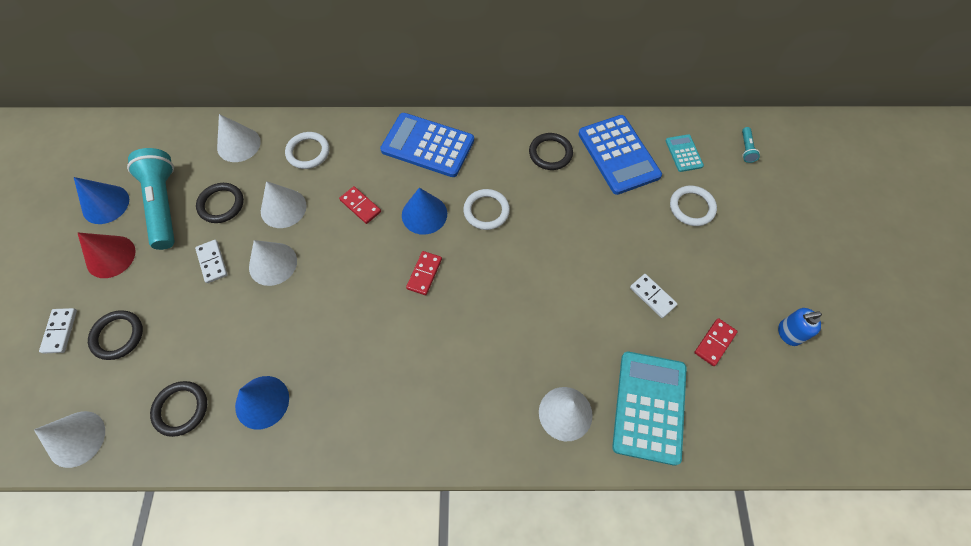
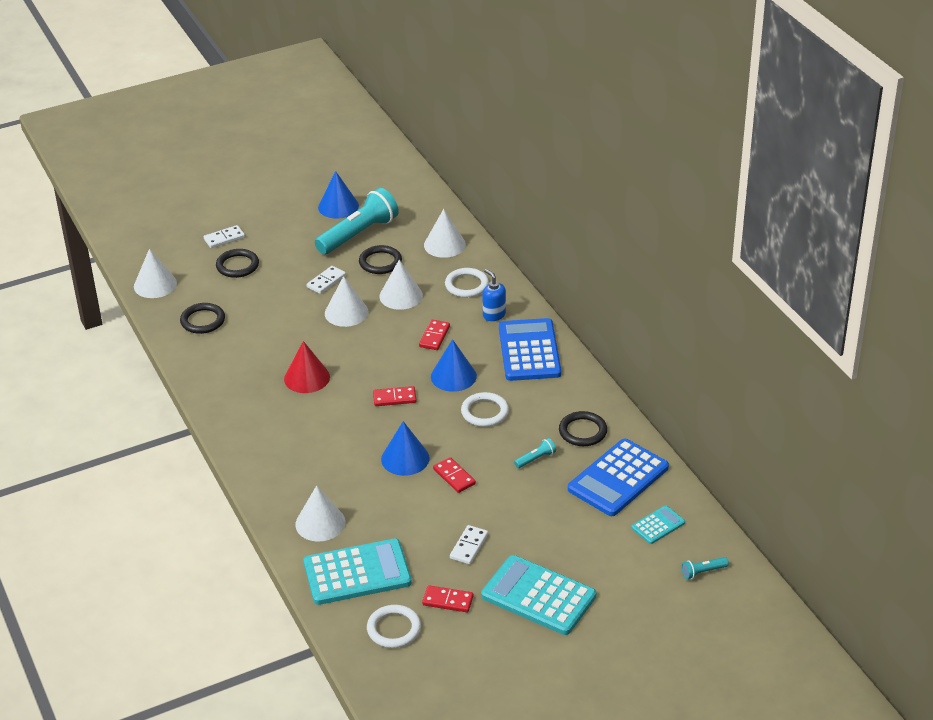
camera: 65 degrees right, 25 degrees down
(111, 256) = (296, 231): red cone -> red cone (307, 378)
(262, 402) = (231, 356): blue cone -> blue cone (405, 458)
(557, 270) = (454, 477): none -> red domino
(566, 199) = (536, 459): none -> turquoise flashlight
(692, 207) = (592, 548): white ring -> white ring (394, 629)
(733, 269) = (538, 596): none -> turquoise calculator
(788, 333) = (492, 651): blue soap dispenser -> blue soap dispenser (494, 315)

